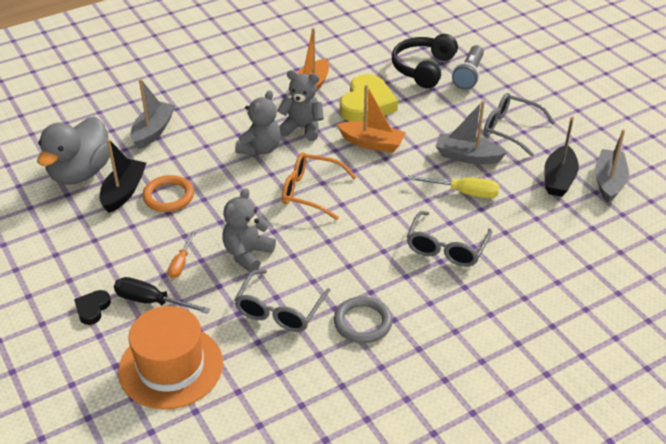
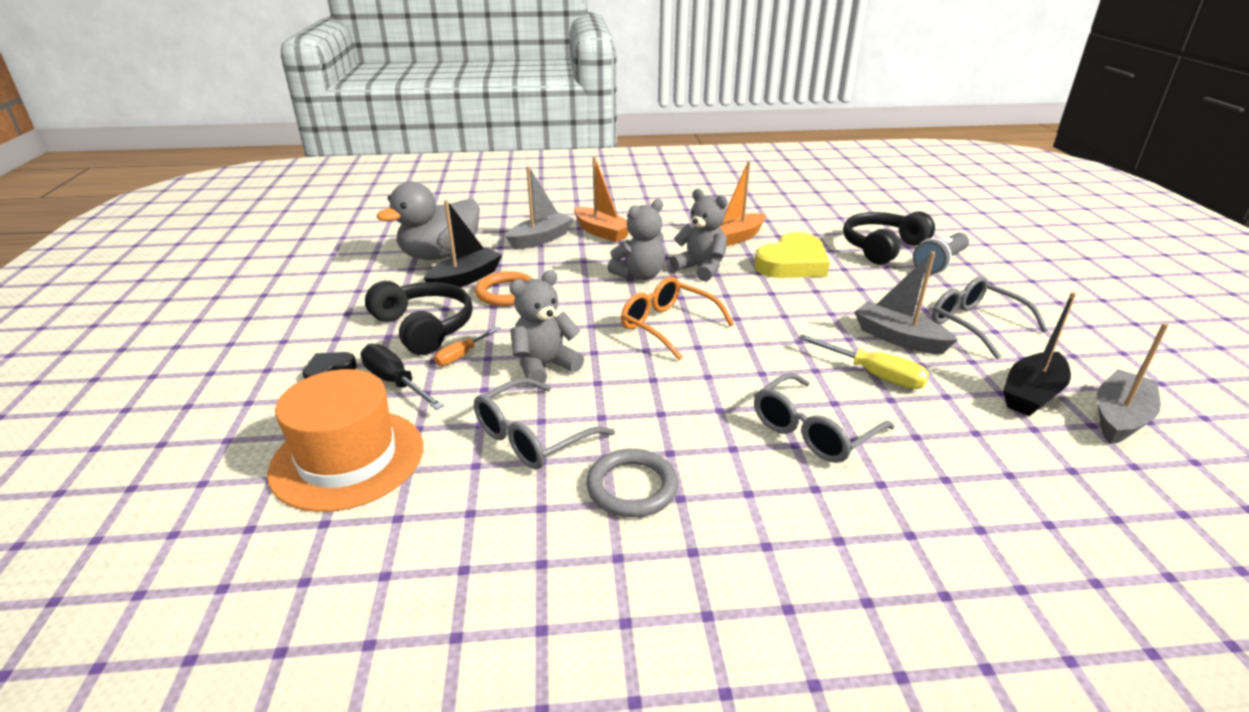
camera: 25 degrees right, 10 degrees down
(131, 249) = (424, 327): none -> black headphones
(372, 143) = (776, 298): orange boat -> orange boat (601, 232)

